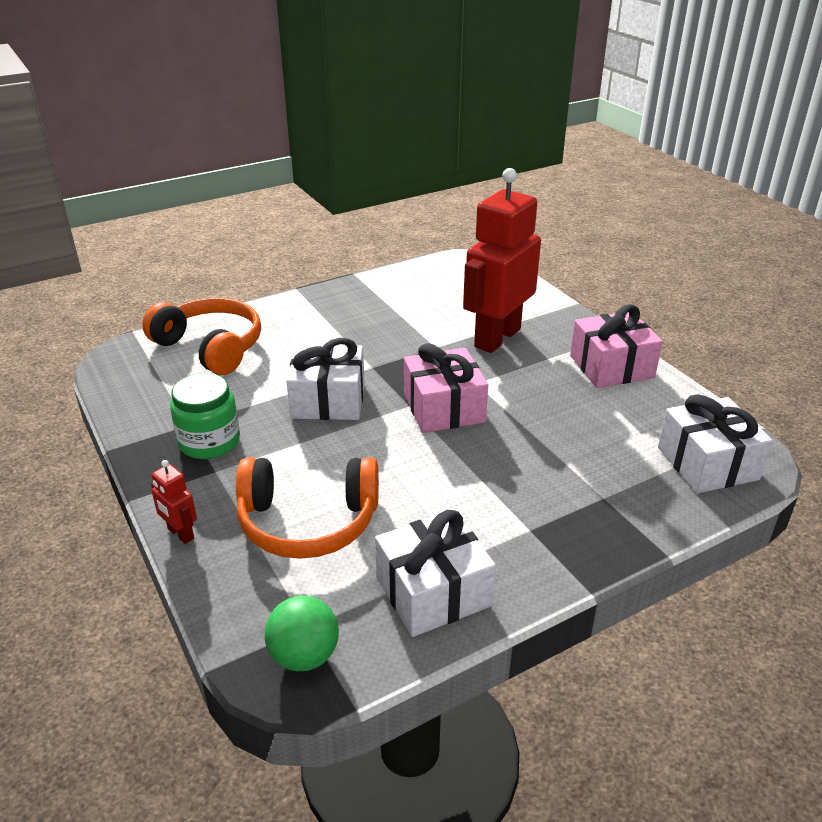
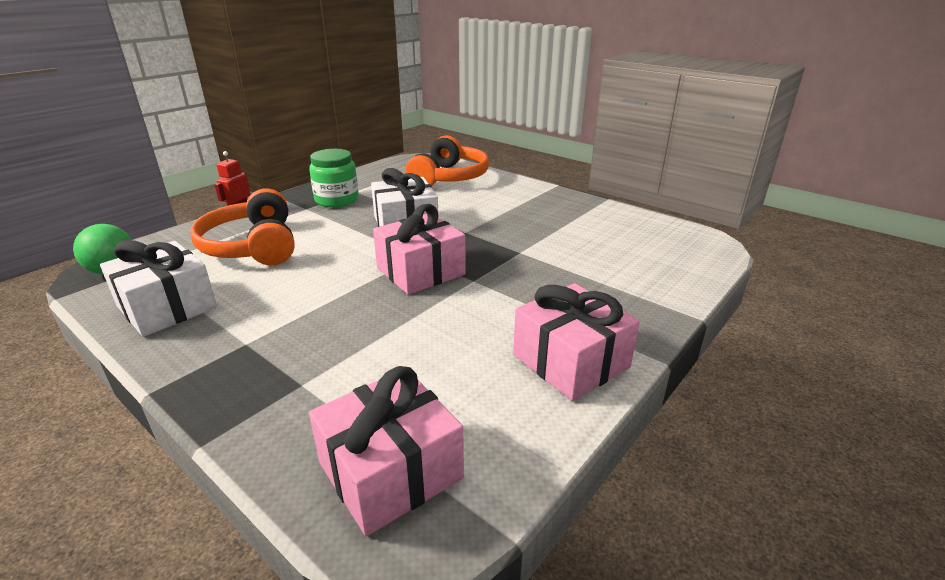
camera: 70 degrees right, 5 degrees down
(497, 338) = (565, 278): red robot -> none
(707, 463) = (390, 471): white gift -> pink gift

